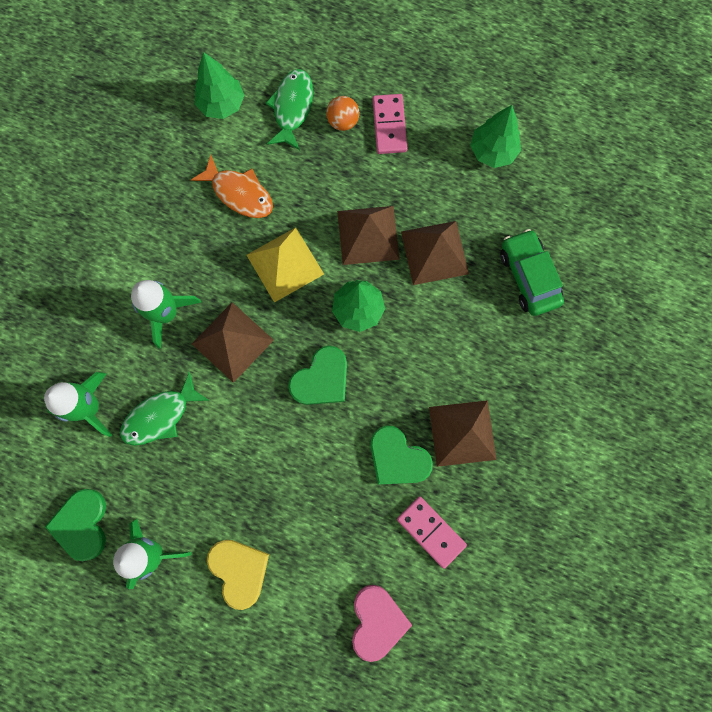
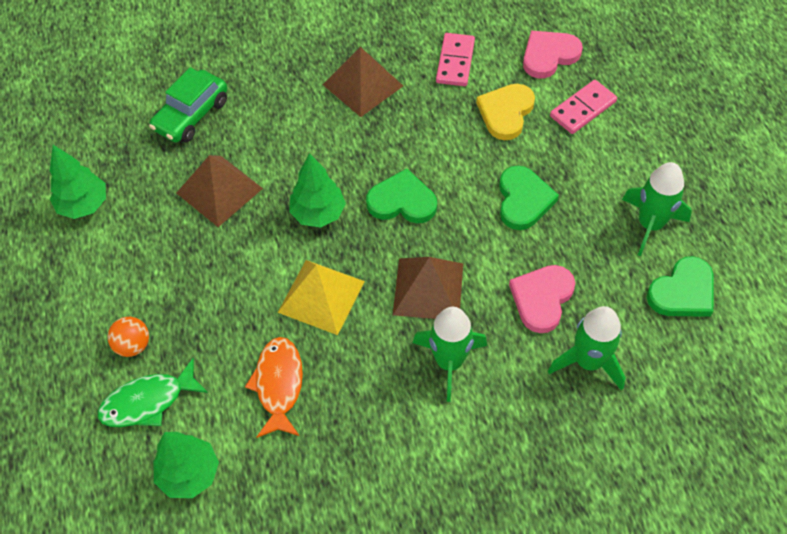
camera: 125 degrees left, 20 degrees down
(160, 415) = (542, 299): green fish -> pink heart
(239, 571) = (602, 158): yellow heart -> yellow heart (506, 113)
(368, 235) = (240, 249): brown pyramid -> none
(389, 125) = (111, 302): pink domino -> pink domino (582, 109)
(397, 458) = (419, 112): green heart -> green heart (523, 200)

